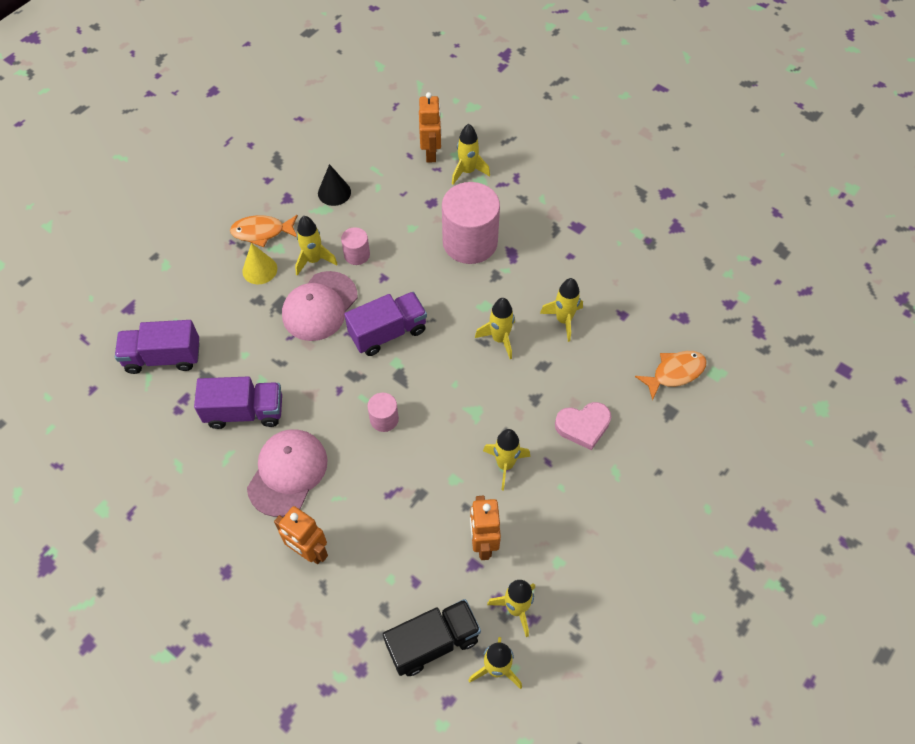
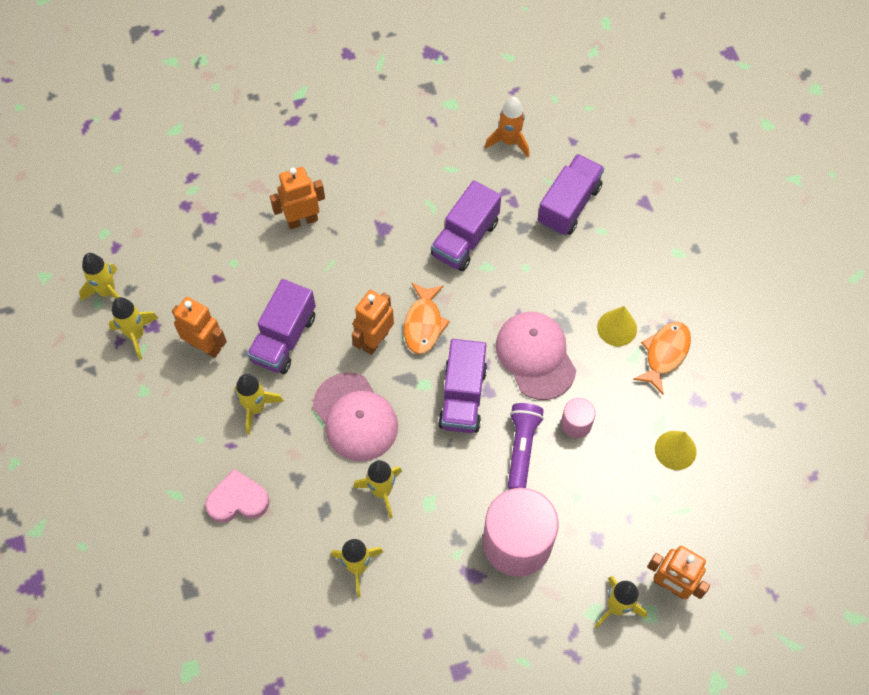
camera: 125 degrees right, 5 degrees up
(120, 436) = (509, 141): none -> orange rocket
(287, 473) = (382, 240): pink cap -> pink cap (355, 417)
(314, 260) = (596, 381): yellow rocket -> none
(334, 192) = (675, 450): black cone -> yellow cone
(384, 419) = (375, 340): pink cylinder -> orange robot
(400, 275) = (521, 448): none -> purple flashlight
(431, 486) = (284, 338): none -> purple truck
(433, 642) = (163, 262): black truck -> none
(583, 426) = (238, 500): pink heart -> pink heart turned 60 degrees clockwise
(675, 373) = (221, 629): orange fish -> orange fish (423, 324)

